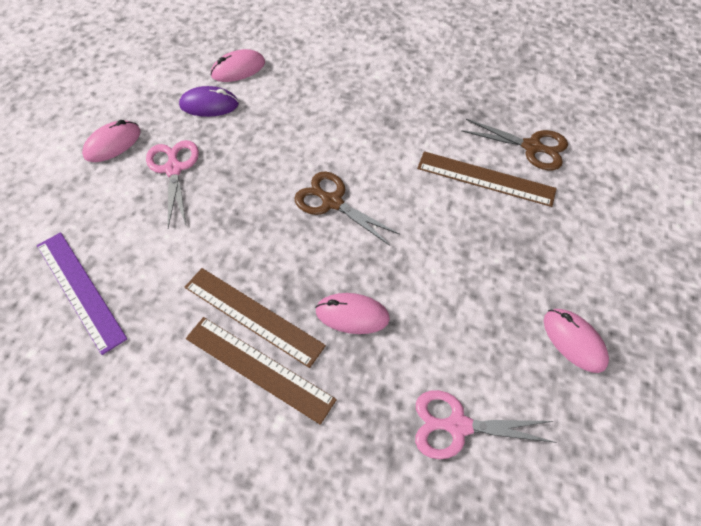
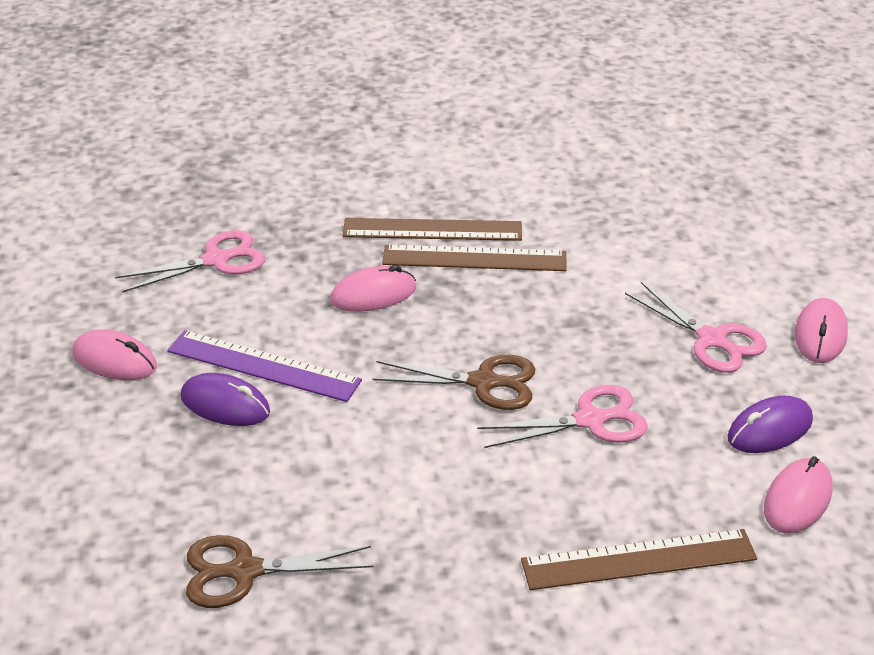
camera: 150 degrees right, 20 degrees down
(80, 290) = (662, 215): purple ruler -> purple ruler (263, 365)
(294, 150) = (590, 420): none -> pink scissors
(485, 179) = (296, 492): brown ruler -> brown ruler (638, 559)
(504, 261) = (225, 405): none -> purple mouse

